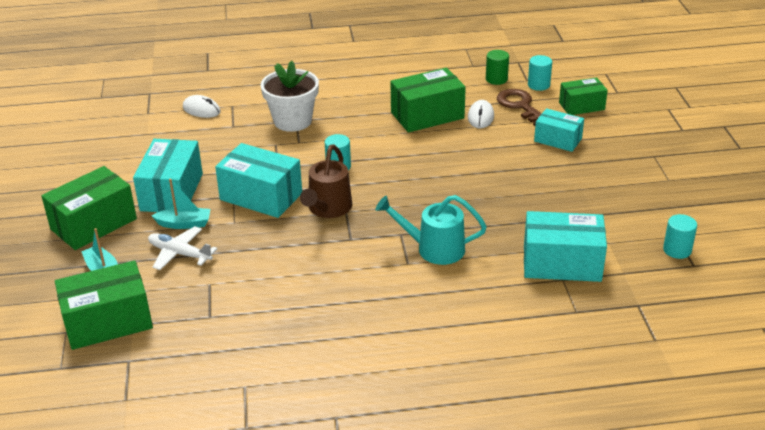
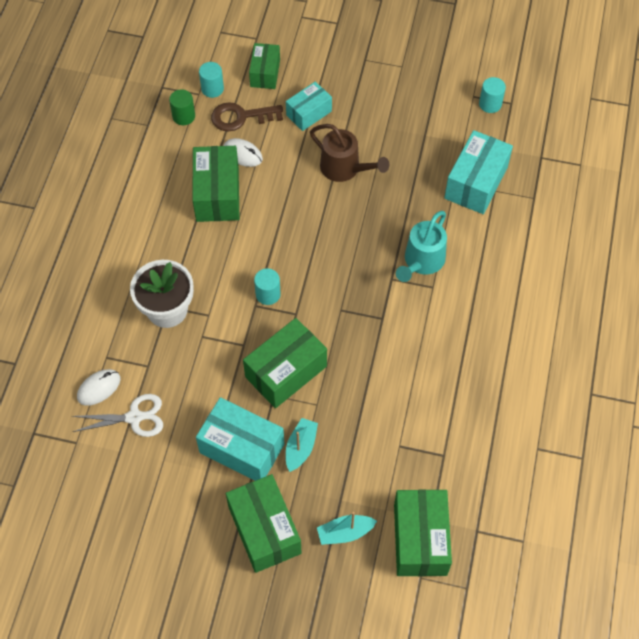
camera: 70 degrees left, 25 degrees up
(179, 254) = (345, 461): white plane -> none
(181, 132) = (134, 417): none -> white scissors
(261, 196) = (286, 371): turquoise box -> green box
(328, 209) = (331, 323): brown watering can -> brown watering can (345, 169)

